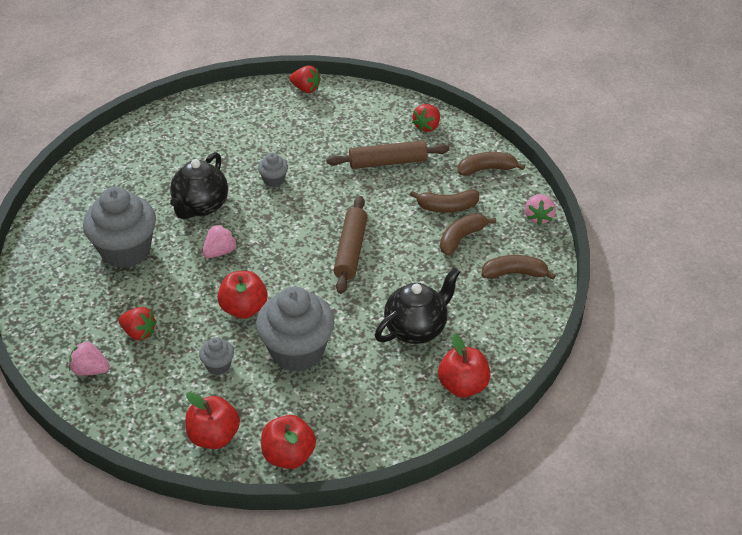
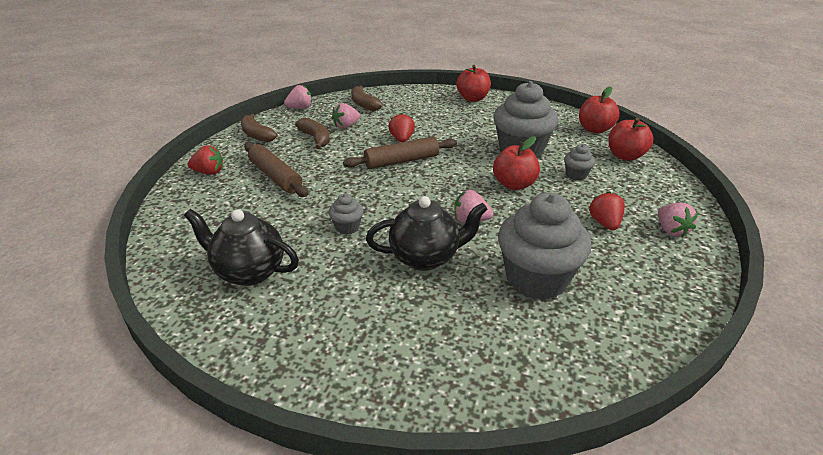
camera: 120 degrees left, 10 degrees down
(305, 89) = (165, 265): red strawberry -> red strawberry (402, 139)
(416, 329) = (448, 120): black teapot -> black teapot (249, 271)
(461, 238) = (346, 126): brown banana -> pink strawberry

